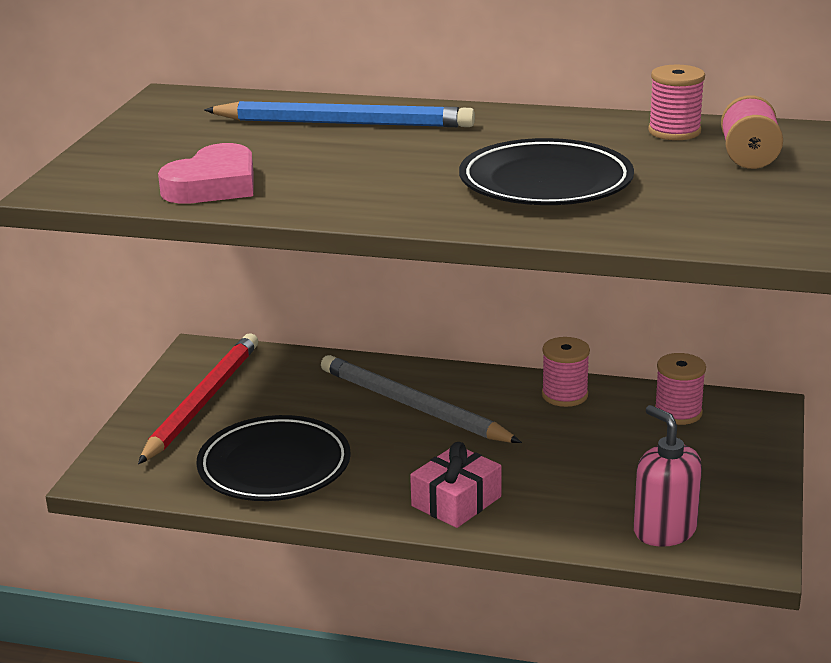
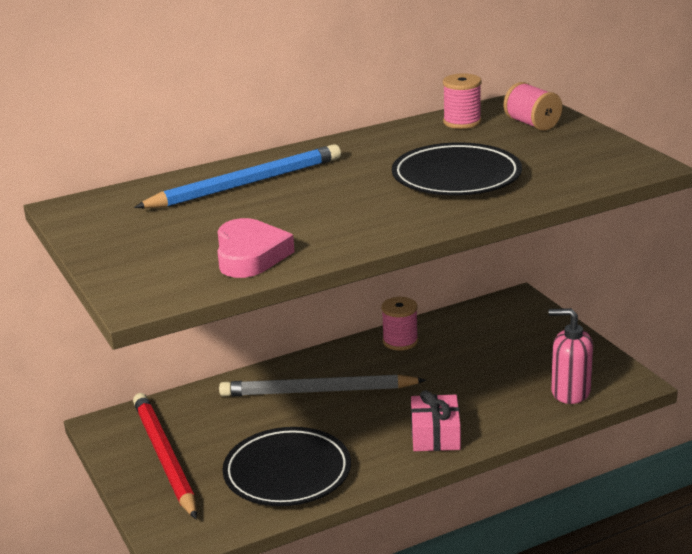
camera: 40 degrees left, 0 degrees up
(678, 413) = (479, 322): pink spool -> none

